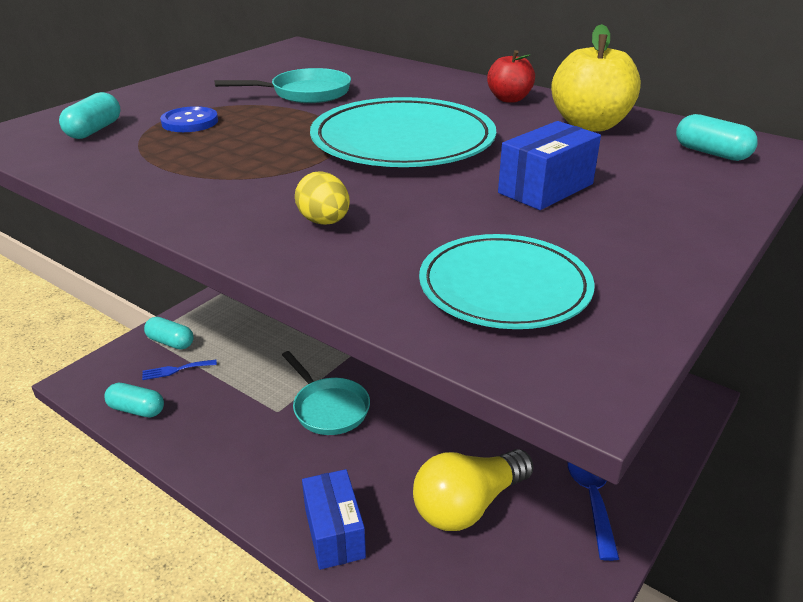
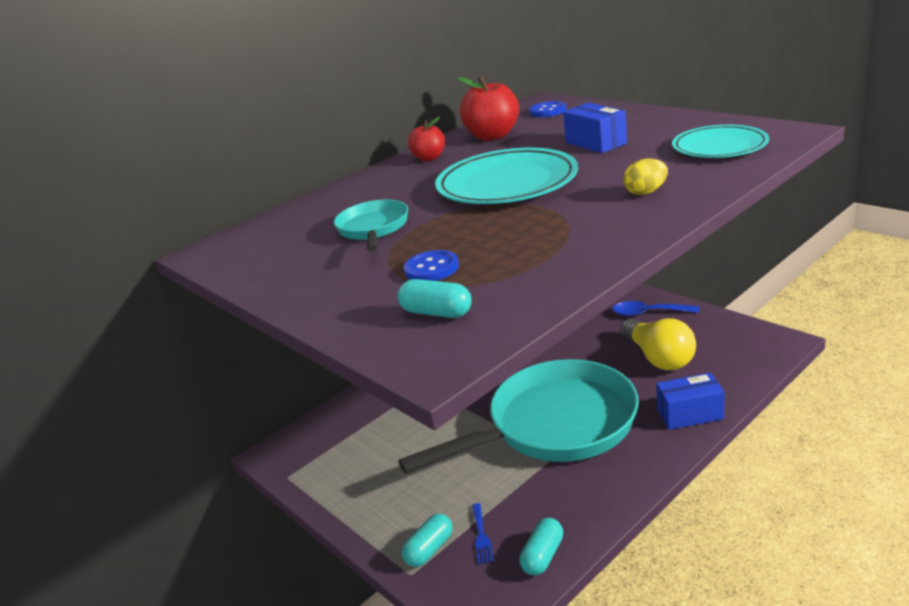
camera: 75 degrees left, 5 degrees down
(328, 408) = (554, 425): turquoise pan -> turquoise pan, size x2.20
(589, 125) = (492, 136): yellow apple -> red apple
(711, 153) = (548, 111): turquoise capsule -> blue button

